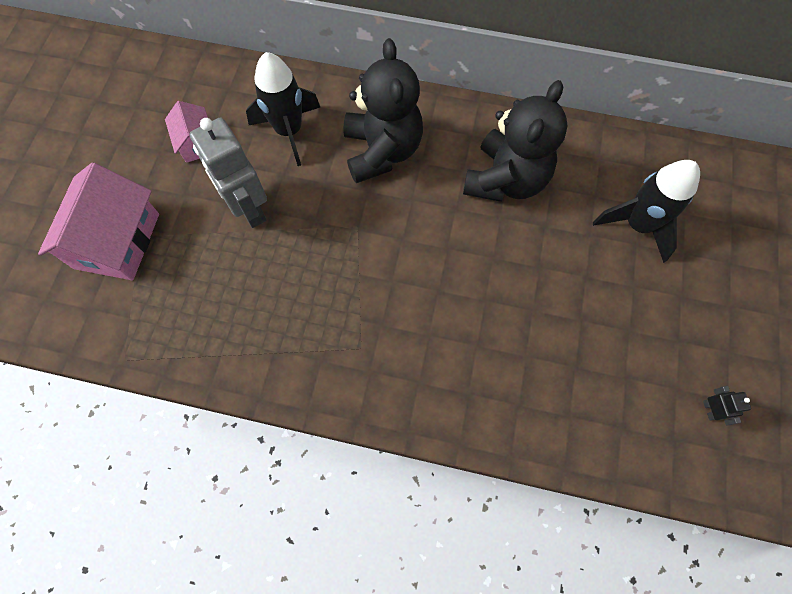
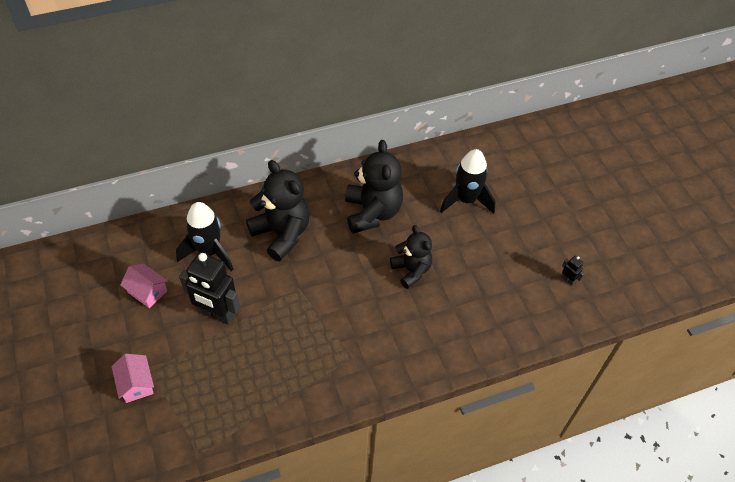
camera: 35 degrees left, 15 degrees down
(117, 241) = (136, 384): pink house -> pink house, size x0.54
(249, 209) = (217, 314): grey robot -> black robot
(505, 279) = (411, 270): none -> black teddy bear

